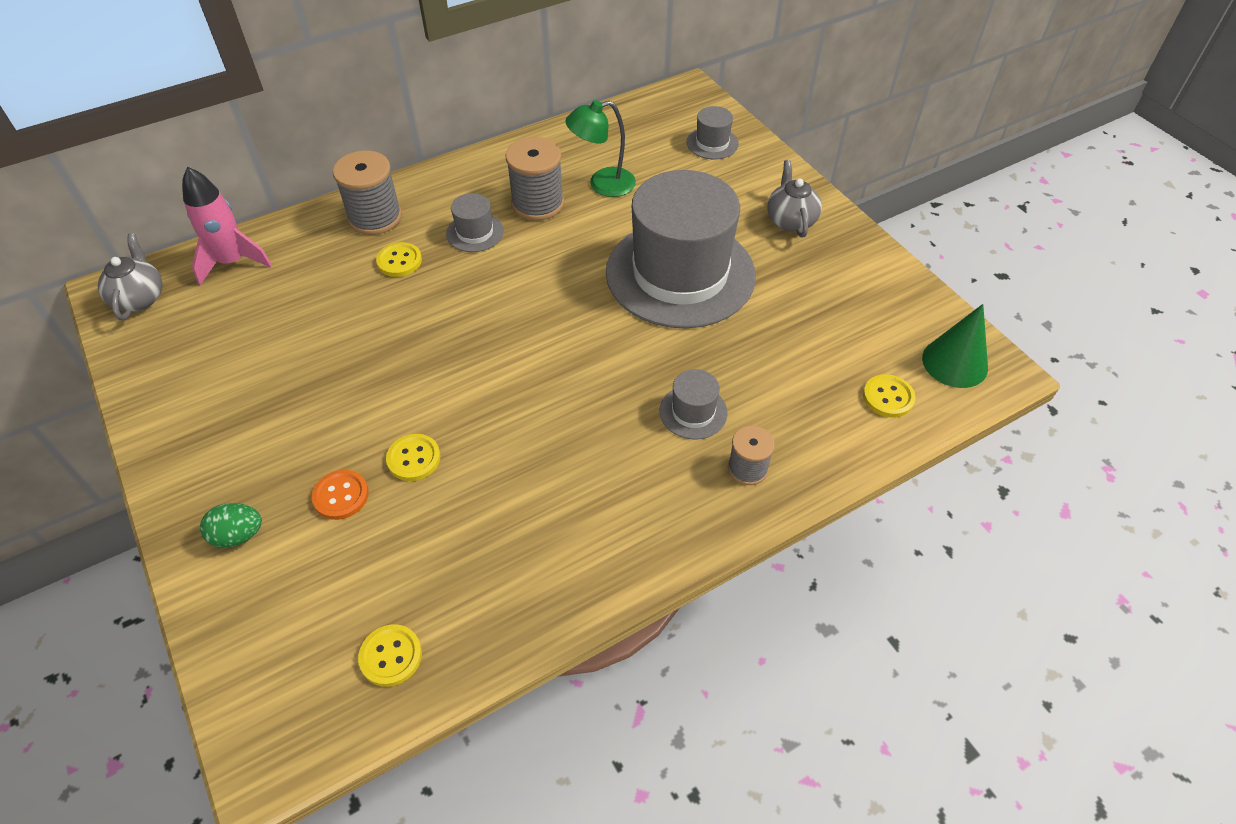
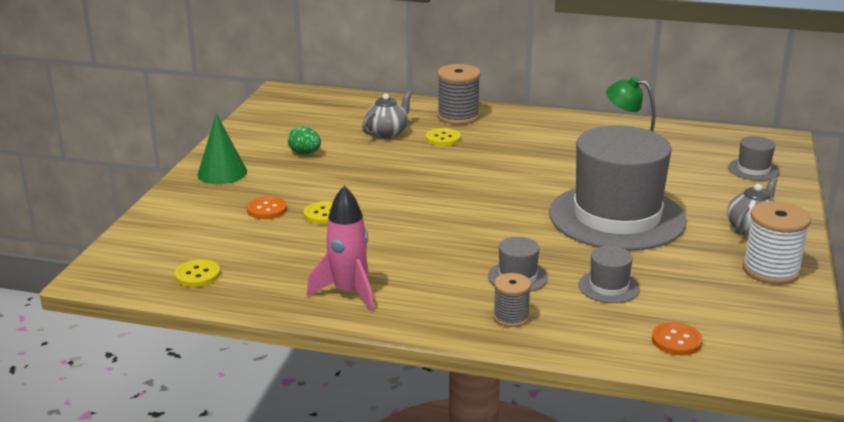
camera: 45 degrees right, 25 degrees down
(140, 298) = (289, 99): grey teapot -> grey teapot (387, 133)
(233, 262) = (354, 104): pink rocket -> pink rocket (348, 292)
(238, 535) = (201, 199): green egg -> green egg (305, 153)
(475, 232) = (507, 145): grey hat -> grey hat (608, 287)
(537, 203) = (570, 149): grey spool -> none
(855, 263) = (771, 270): none -> white spool
(888, 397) = (676, 341): yellow button -> orange button
(954, 362) = (768, 353): green cone -> green cone (222, 173)

